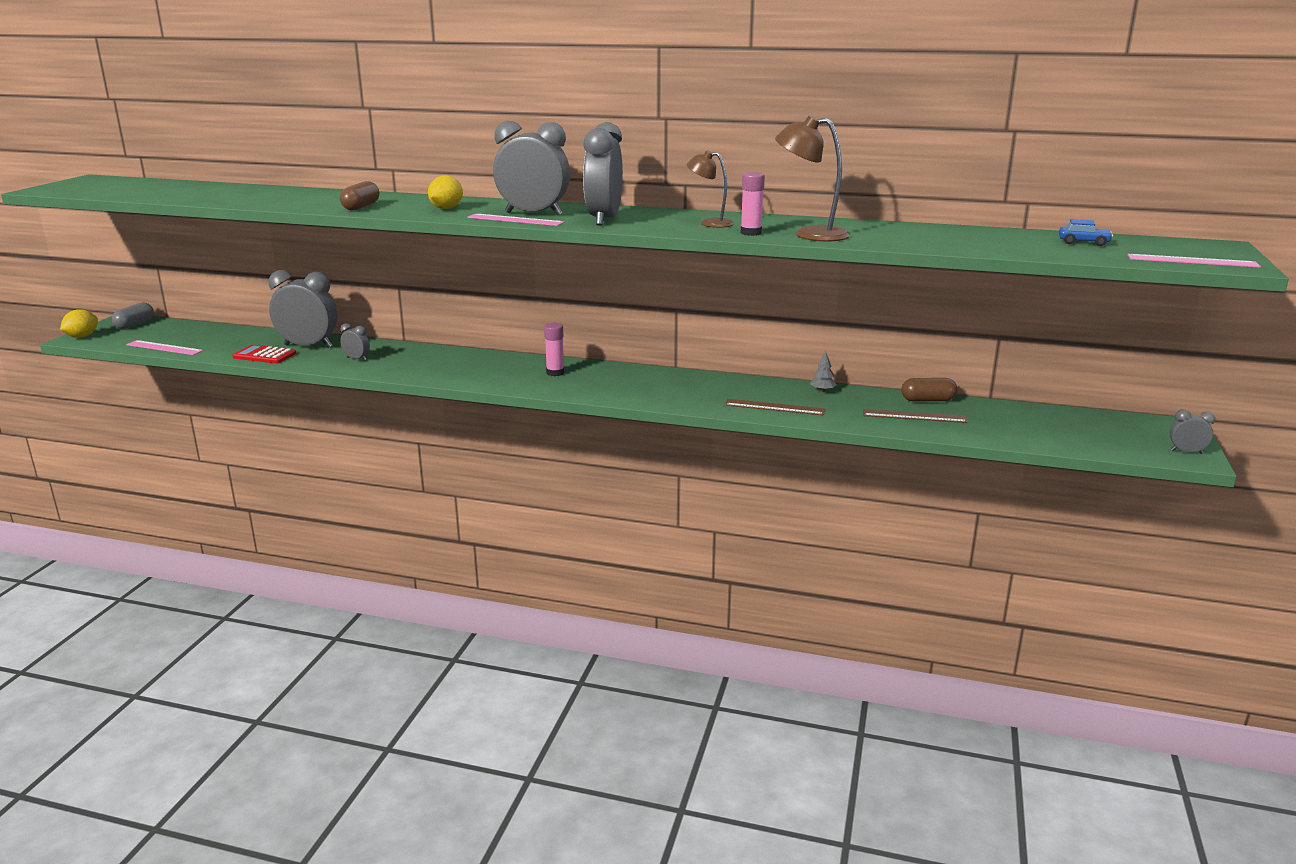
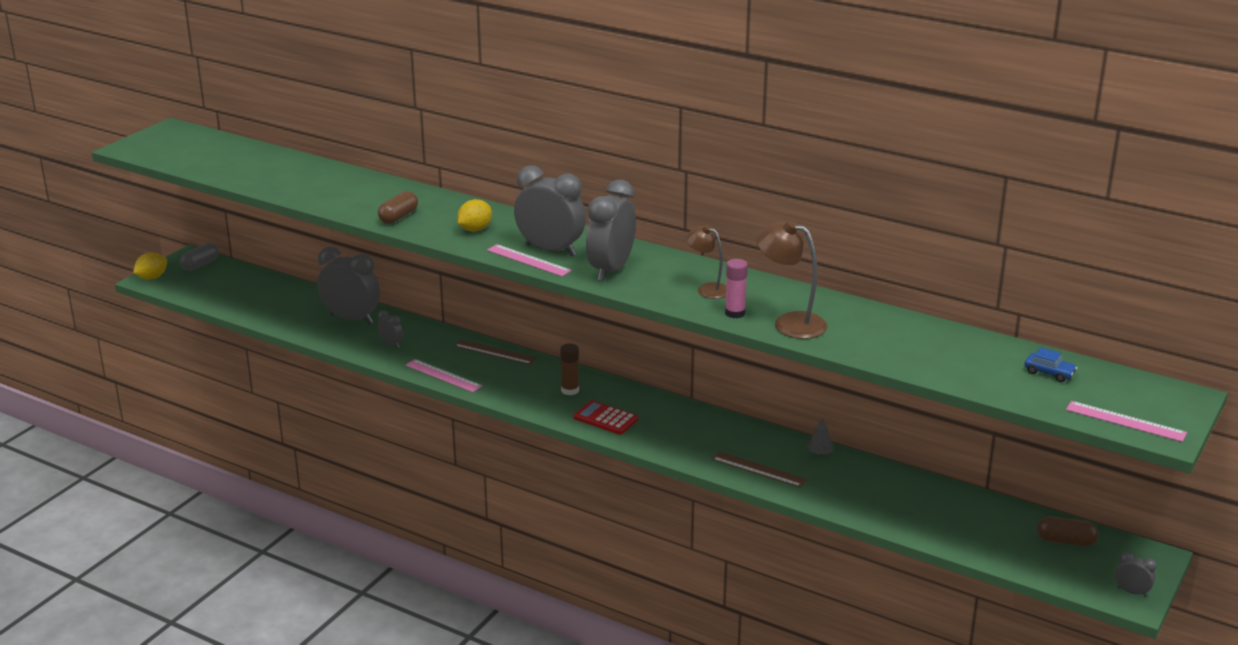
camera: 15 degrees right, 5 degrees up
(164, 348) = (221, 304): pink ruler -> pink ruler (443, 376)
(264, 355) = (309, 327): red calculator -> red calculator (605, 418)
(555, 373) = (570, 390): pink glue stick -> brown glue stick
(914, 416) = (890, 502): brown ruler -> brown ruler (495, 352)
(928, 400) = (918, 482): brown capsule -> brown capsule (1065, 541)

